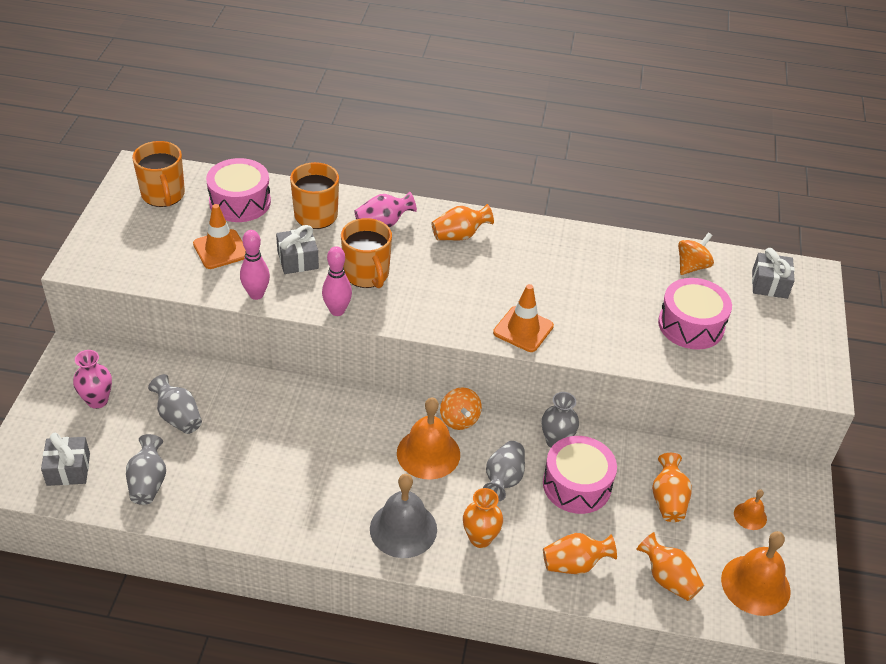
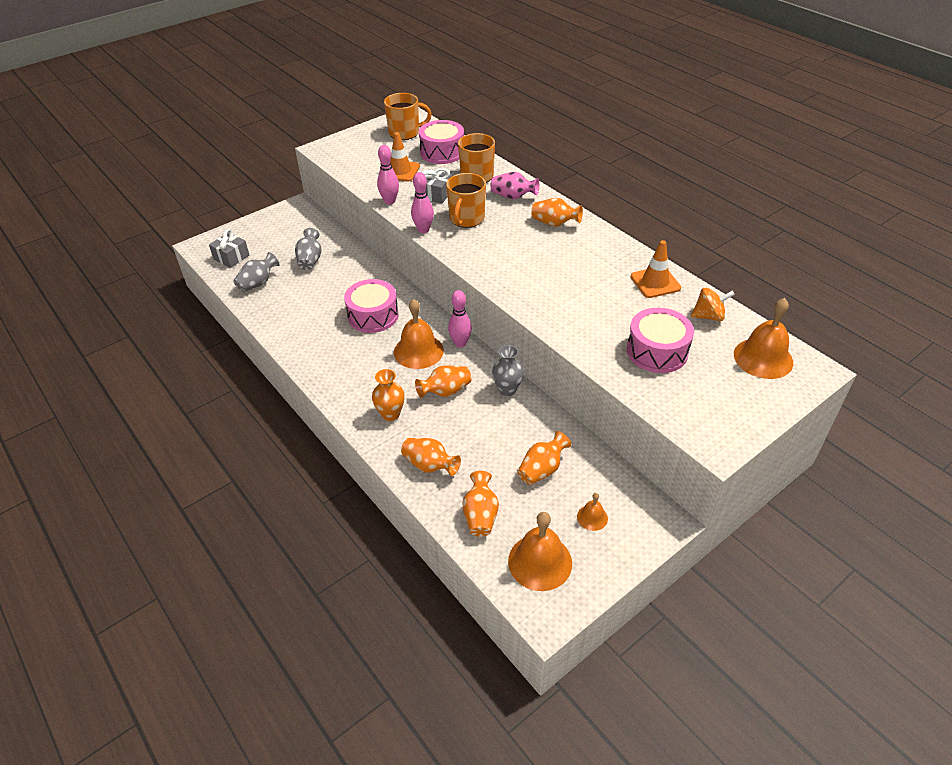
camera: 45 degrees right, 0 degrees up
(97, 400) = (283, 233): pink vase -> none
(163, 195) = (405, 133): orange mug -> orange mug turned 120 degrees counterclockwise
(403, 529) = (354, 382): grey bell -> none
(459, 419) = (460, 343): orange spinning top -> pink bowling pin
(503, 480) = (445, 391): grey vase -> orange vase
(523, 329) = (526, 294): orange traffic cone -> orange traffic cone (655, 282)
(577, 485) = (489, 422): pink drum -> pink drum (373, 315)
(769, 284) = (763, 358): grey gift -> orange bell

